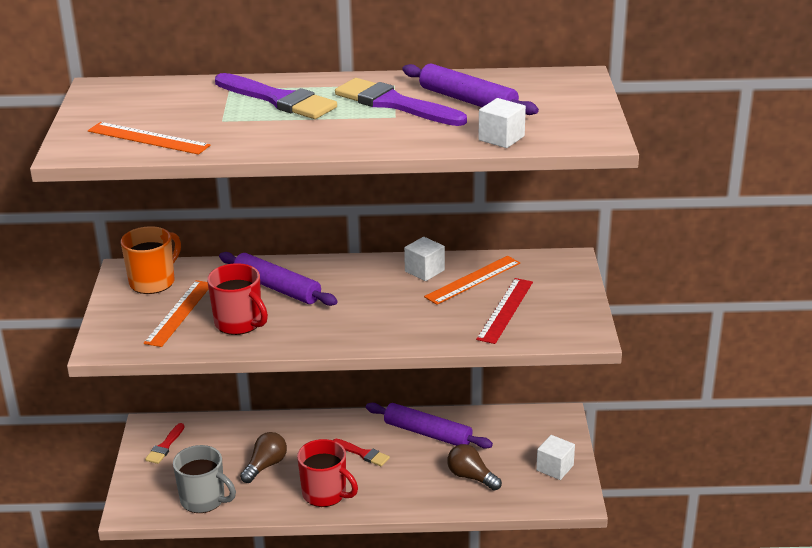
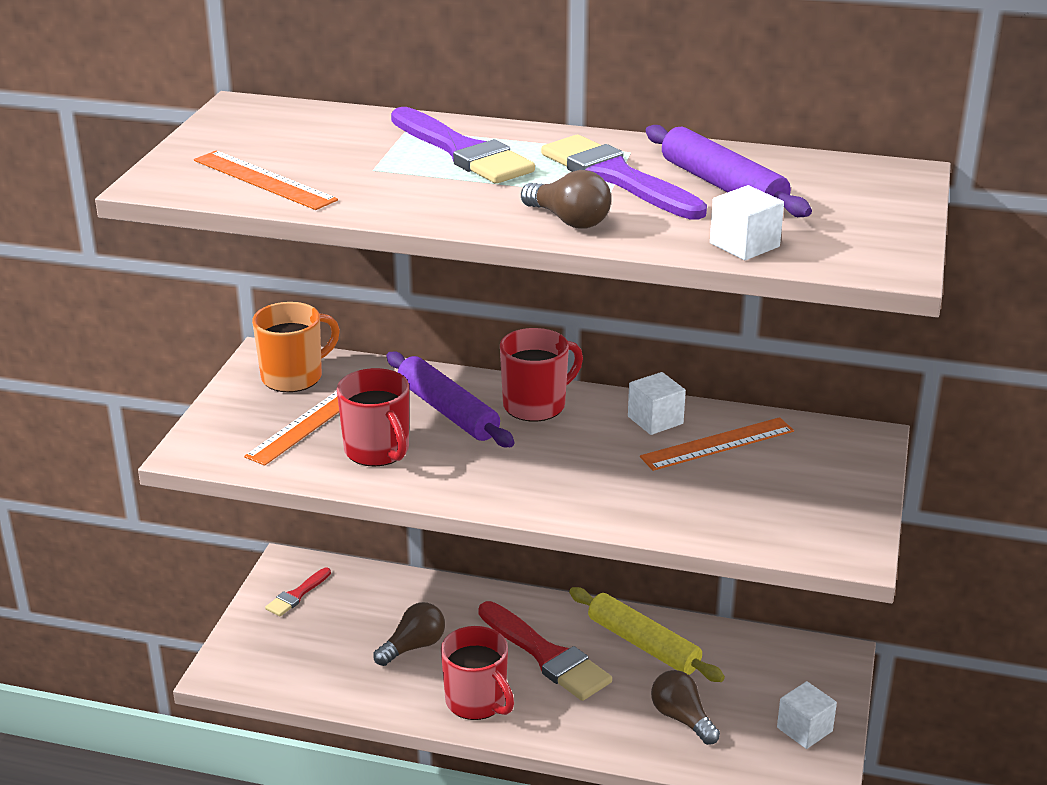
camera: 15 degrees right, 0 degrees up
(204, 500) = (318, 677): grey mug -> none
(338, 274) = (536, 405): none -> red mug
(363, 453) = (546, 655): red brush -> red brush, size x1.96
(378, 138) = (569, 220): none -> brown light bulb
(427, 433) = (643, 644): purple rolling pin -> yellow rolling pin
(505, 310) = (746, 495): red ruler -> none

